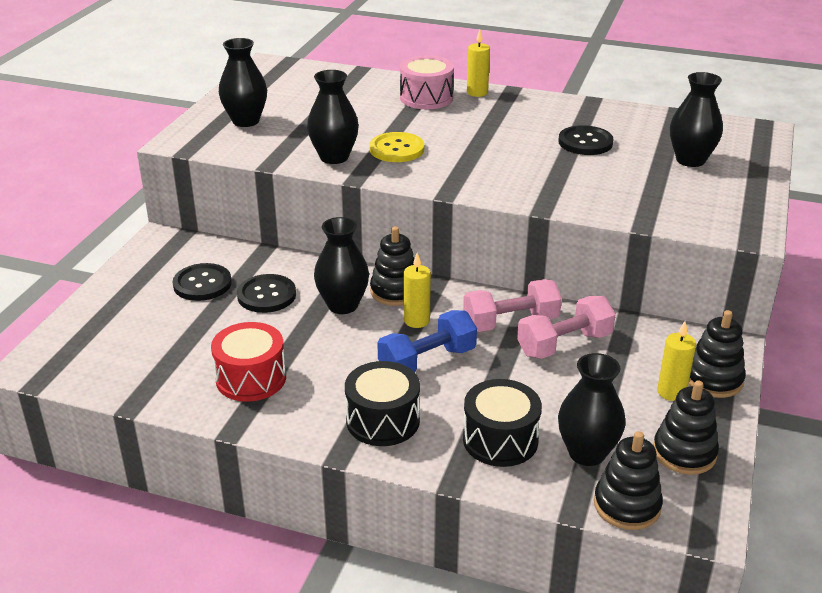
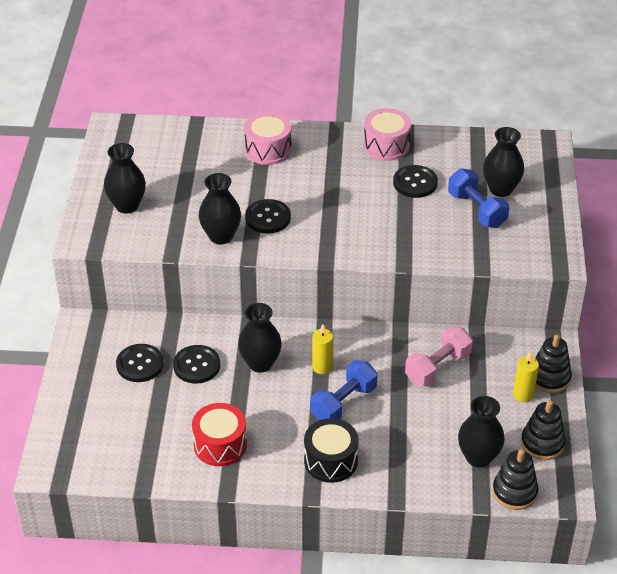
camera: 15 degrees left, 10 degrees up
(395, 291) = (296, 342): black stacking toy -> none
(397, 149) = (268, 218): yellow button -> black button
(477, 92) = (308, 135): yellow candle -> none
(500, 440) = (417, 459): black drum -> none
(510, 322) = (393, 355): pink dumbbell -> none
(563, 110) = (386, 145): none -> pink drum
(654, 174) = (476, 210): none -> blue dumbbell

